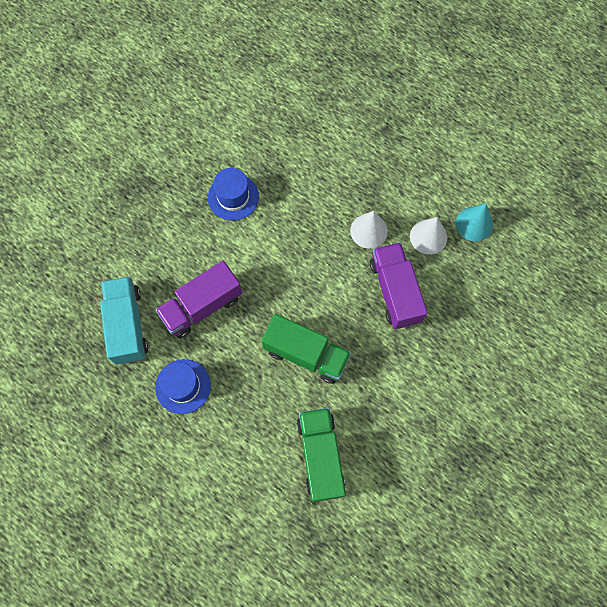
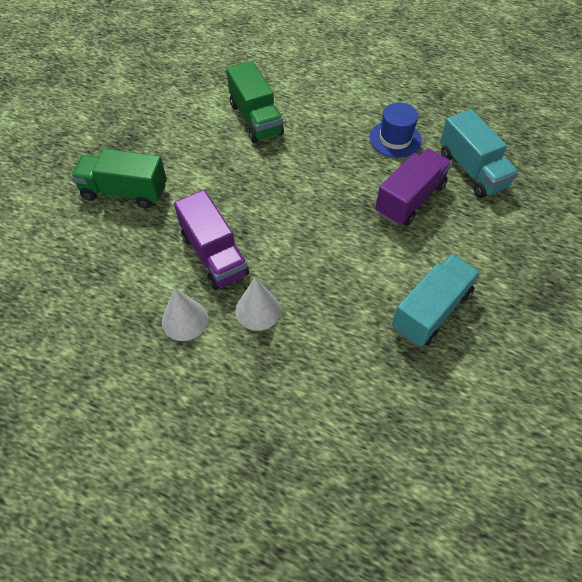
camera: 165 degrees right, 15 degrees down
(233, 197) = (431, 310): blue hat -> turquoise truck
(306, 354) = (292, 183): green truck -> green truck (125, 192)
(474, 224) = (128, 348): turquoise cone -> none

